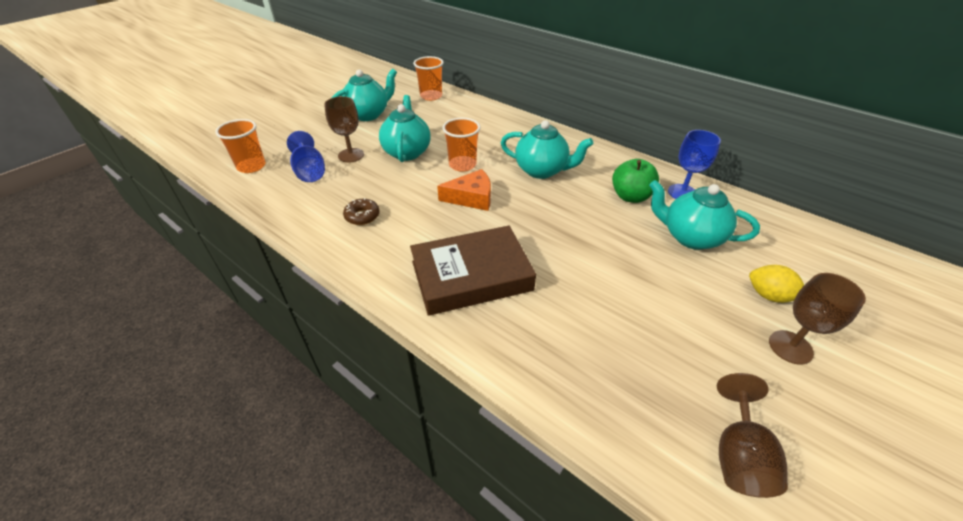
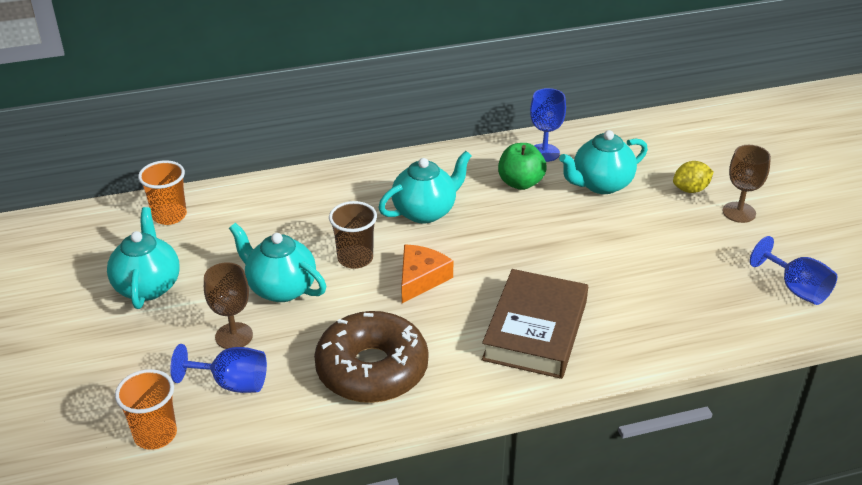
camera: 55 degrees left, 5 degrees down
(362, 216) = (372, 369): brown donut -> brown donut, size x2.49
(462, 165) = (355, 258): orange cup -> brown cup
(738, 455) = (796, 289): brown goblet -> blue goblet

